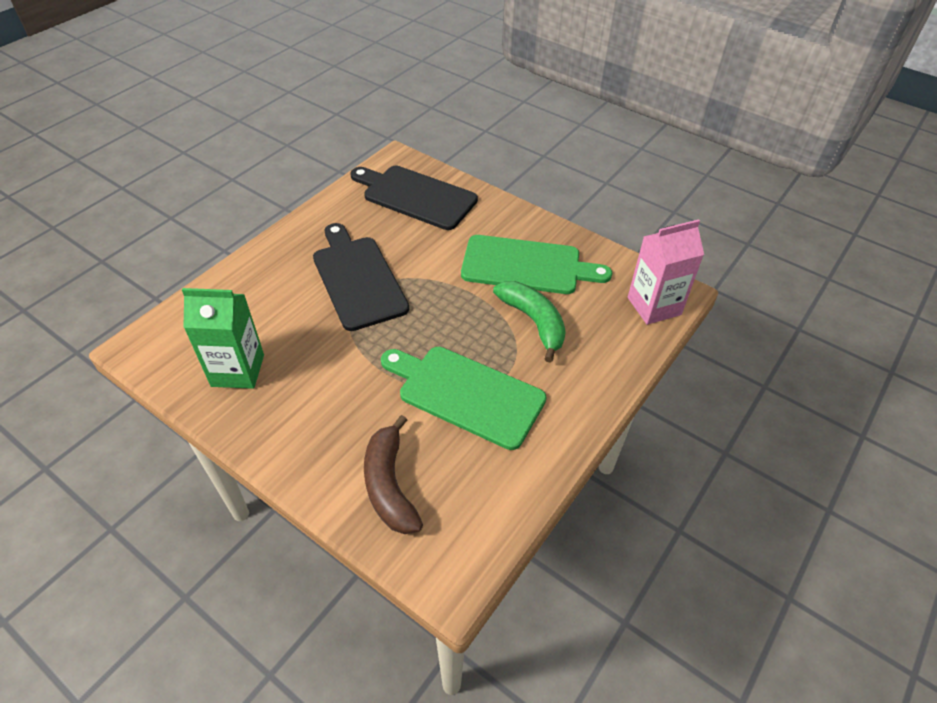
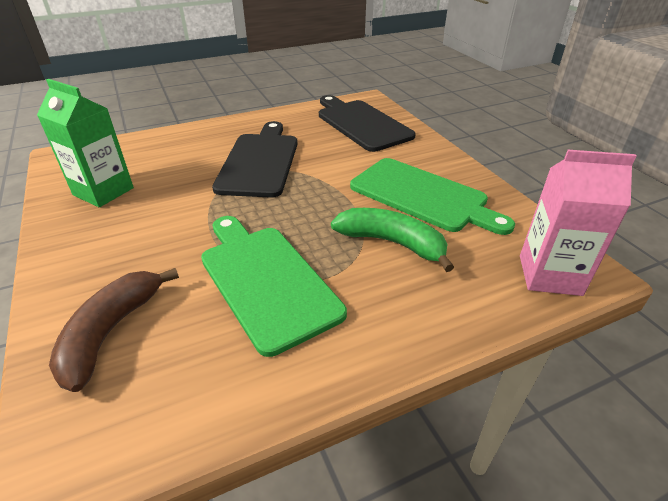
camera: 30 degrees right, 10 degrees down
(534, 322) = (392, 243): green banana -> green banana turned 60 degrees counterclockwise

